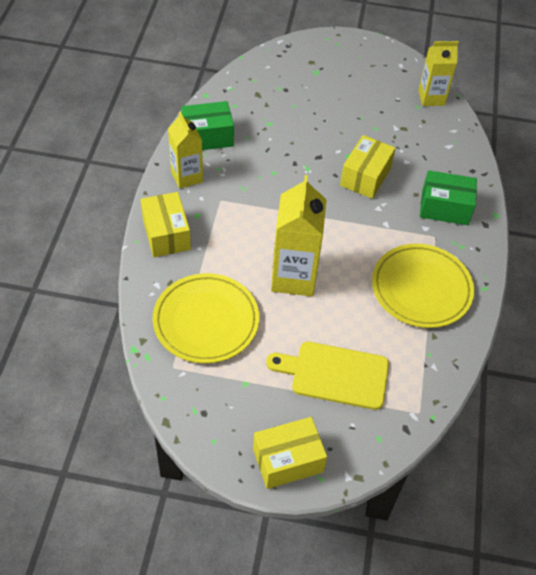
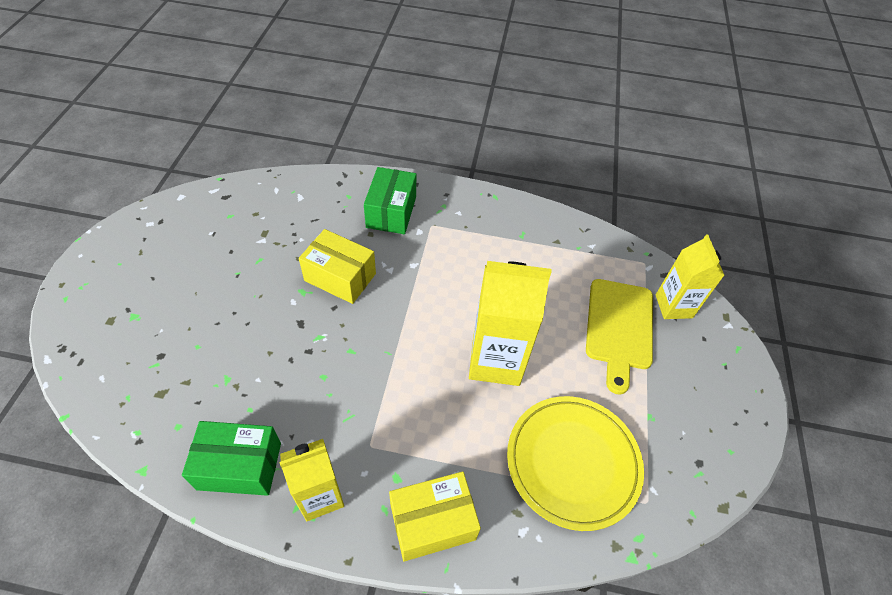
camera: 90 degrees left, 0 degrees up
(207, 137) = (239, 466): green box -> green box turned 75 degrees counterclockwise
(288, 460) = (729, 376): yellow box -> none
(421, 288) = (500, 244): yellow plate -> none
(431, 98) = (218, 202): yellow carton -> yellow carton (673, 306)

